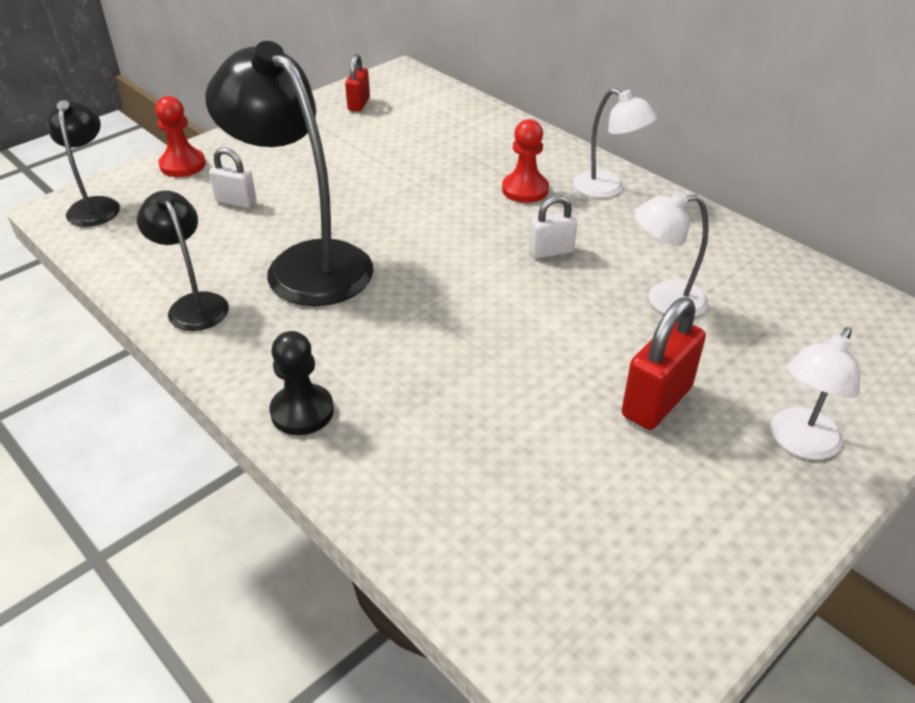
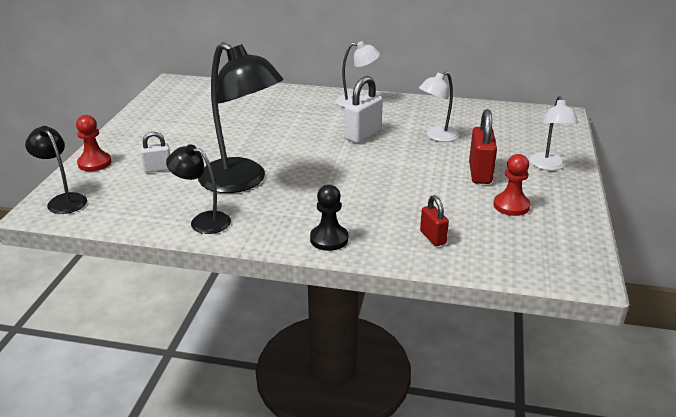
camera: 35 degrees left, 10 degrees down
(306, 263) = (242, 181): black lamp -> black lamp turned 150 degrees counterclockwise
(359, 104) = (168, 103): red padlock -> red padlock (433, 237)
(525, 189) = (316, 114): red pawn -> red pawn (511, 206)
(551, 251) = (363, 135): white padlock -> white padlock, size x1.64

